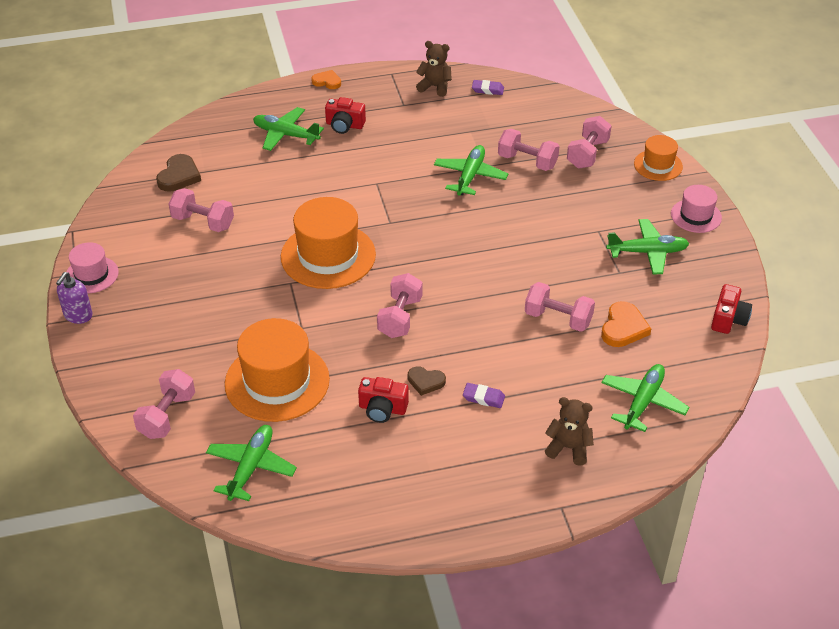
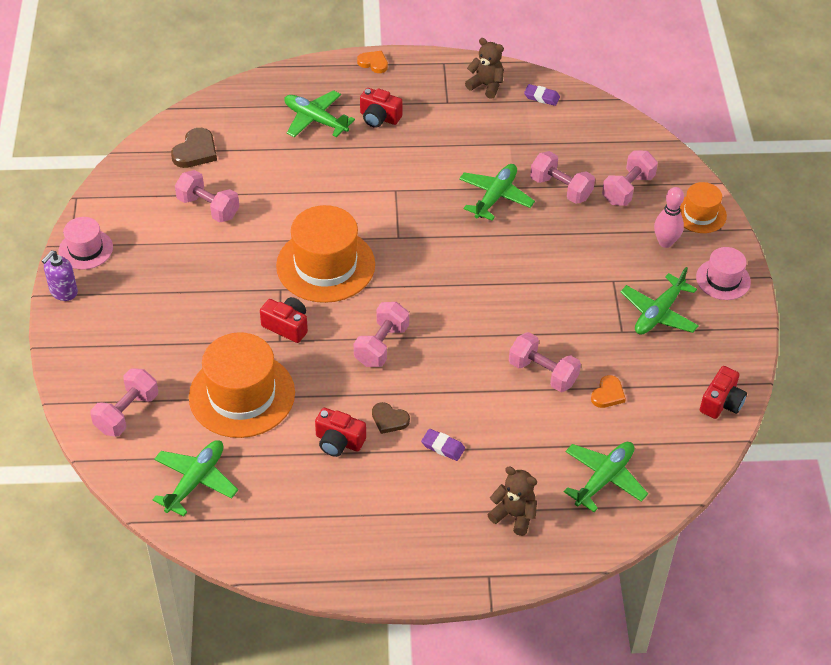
camera: 10 degrees right, 5 degrees up
(305, 314) = (287, 326): none -> red camera
(623, 328) = (608, 394): orange heart -> orange heart, size x0.66
(635, 192) = (665, 242): none -> pink bowling pin
(647, 252) = (658, 313): green plane -> green plane turned 120 degrees clockwise

